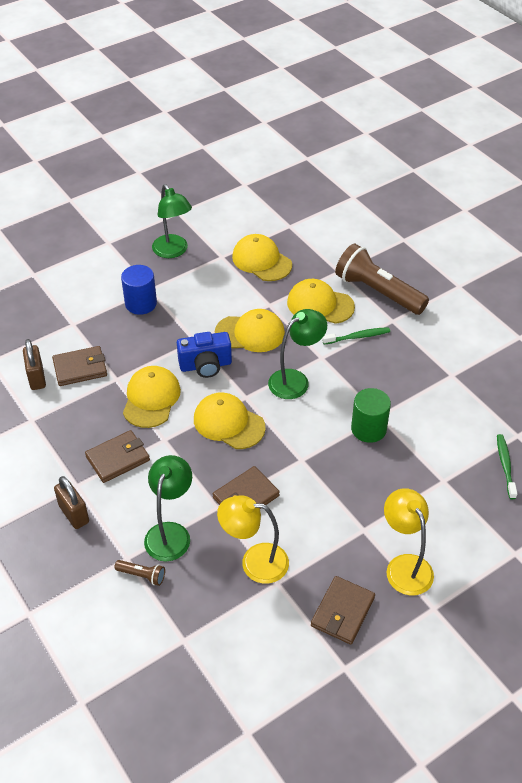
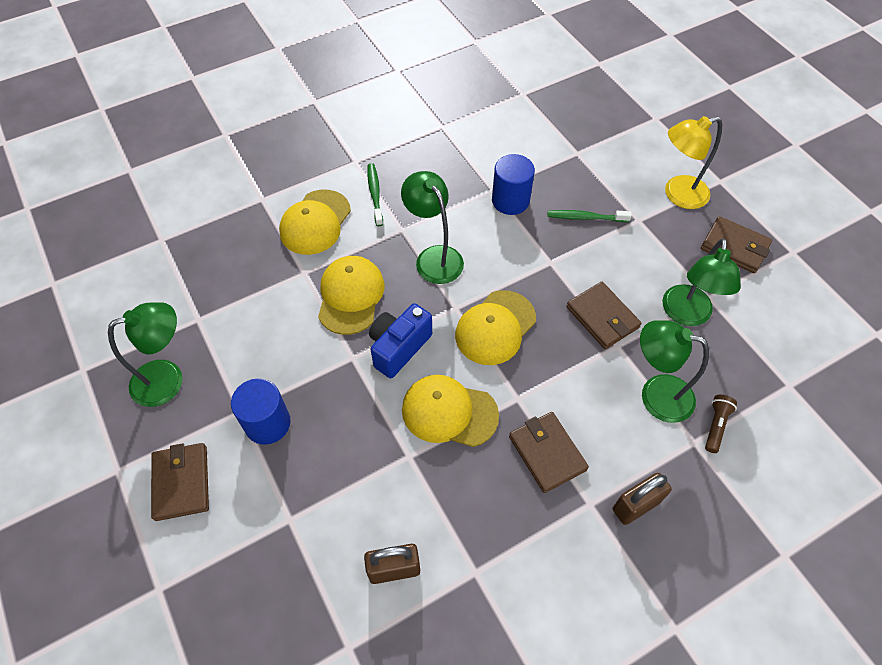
camera: 85 degrees left, 10 degrees up
(80, 368) = (383, 506): brown wallet -> brown wallet (181, 483)
(205, 365) = (399, 347): blue camera -> blue camera turned 135 degrees counterclockwise
(254, 562) = (686, 315): yellow lamp -> green lamp
(261, 261) = (220, 274): yellow cap -> none
(368, 429) = (510, 201): green cylinder -> blue cylinder
(378, 292) = (306, 167): brown flashlight -> none
(505, 465) = (559, 108): green toothbrush -> green toothbrush (585, 217)

